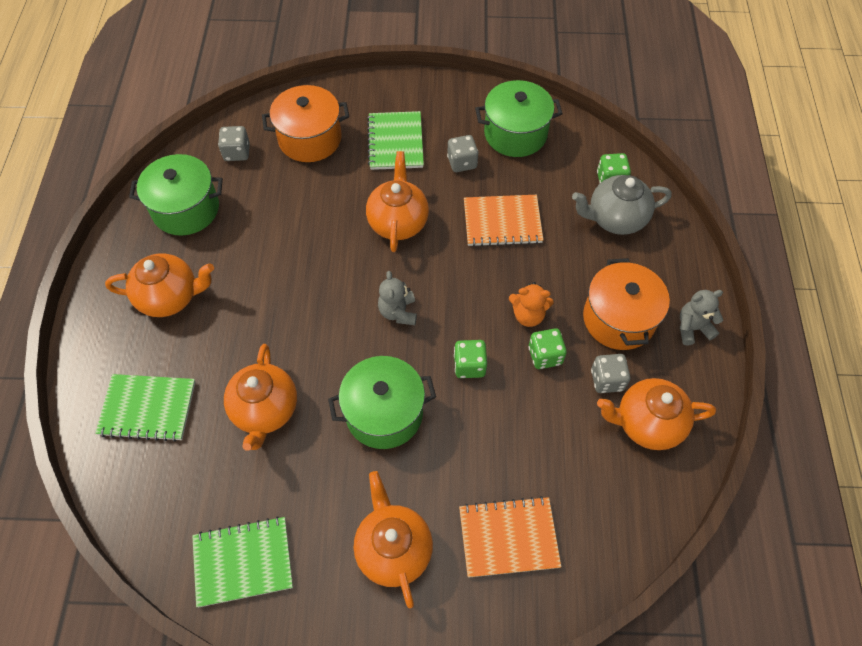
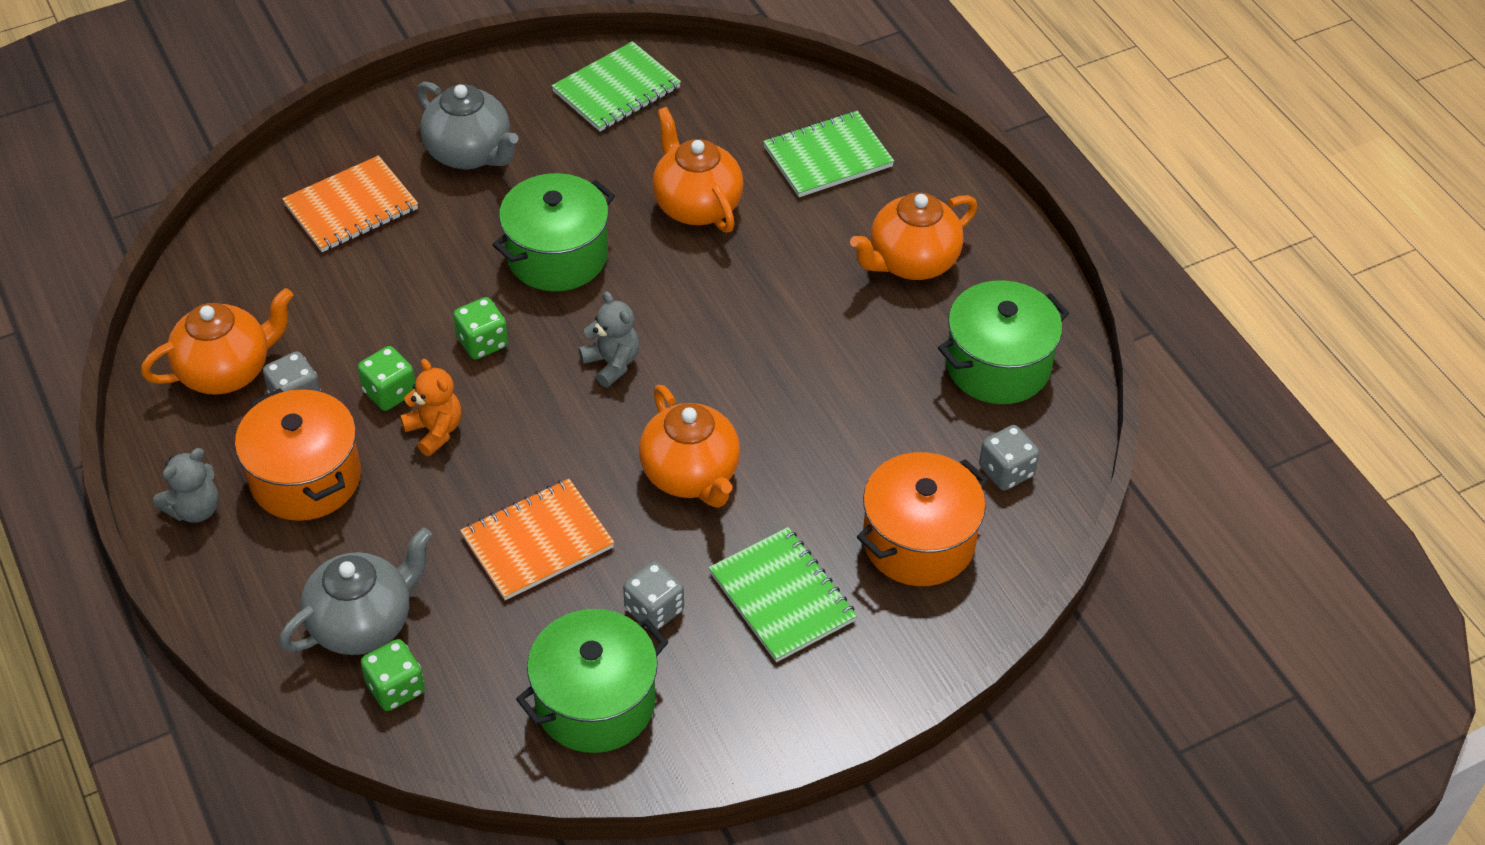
camera: 150 degrees right, 10 degrees down
(393, 549) = (470, 153): orange teapot -> grey teapot
(528, 315) = (435, 431): orange teddy bear -> orange teddy bear turned 75 degrees clockwise

